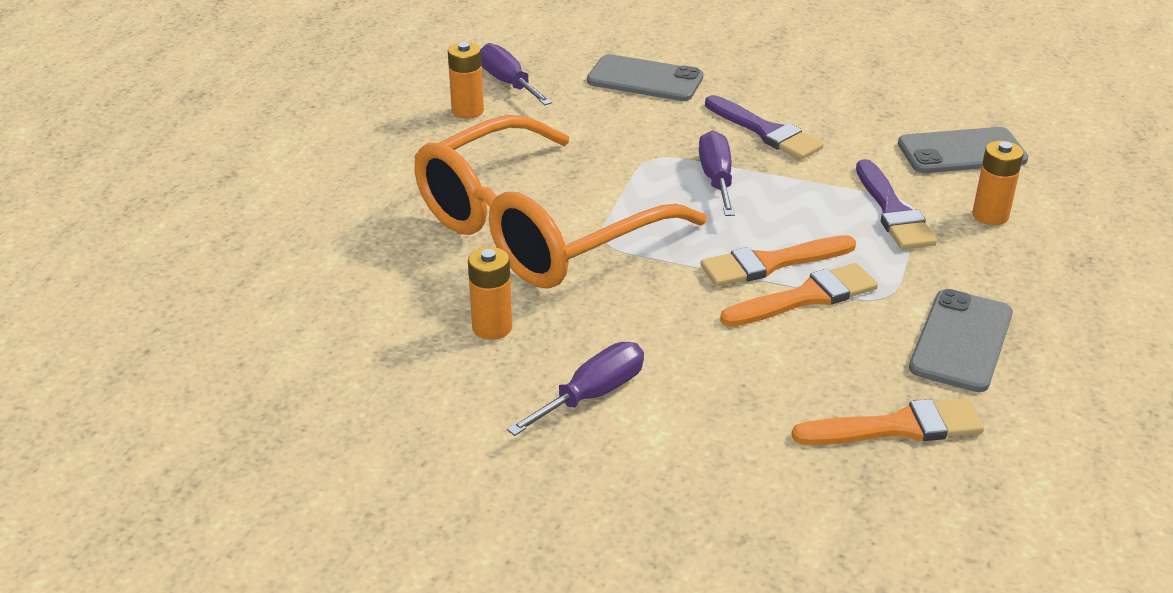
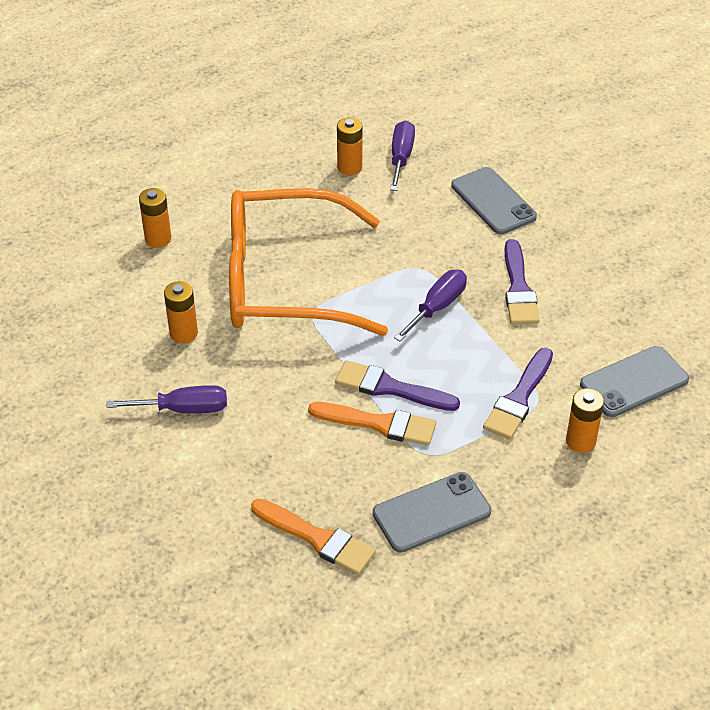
camera: 40 degrees right, 10 degrees up
(339, 259) = (158, 239): none -> orange battery
(771, 263) = (390, 388): orange brush -> purple brush
(961, 152) = (634, 382): grey phone -> grey phone turned 60 degrees counterclockwise

